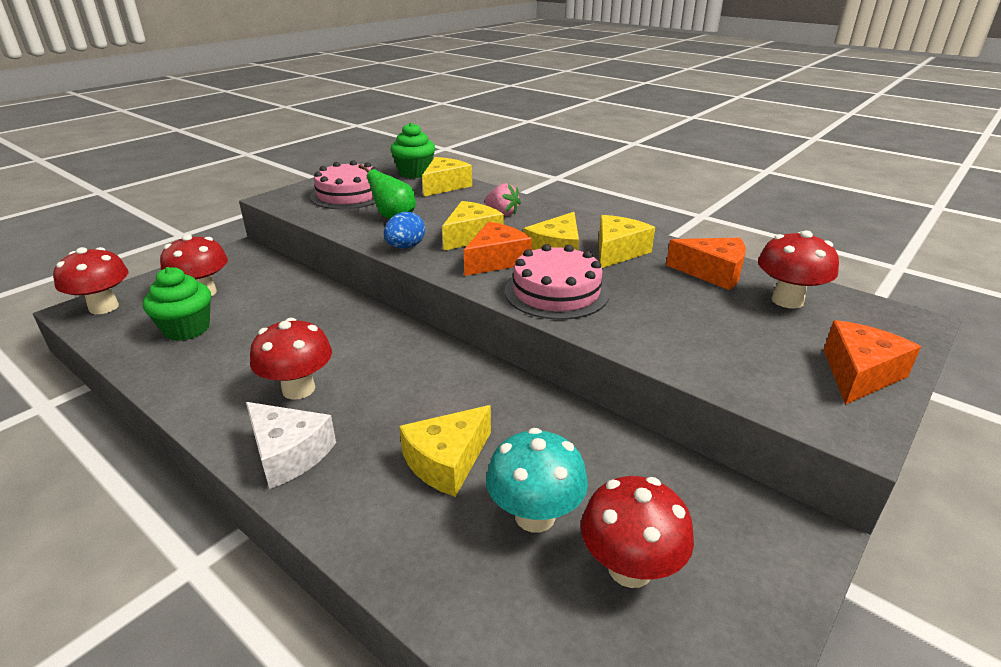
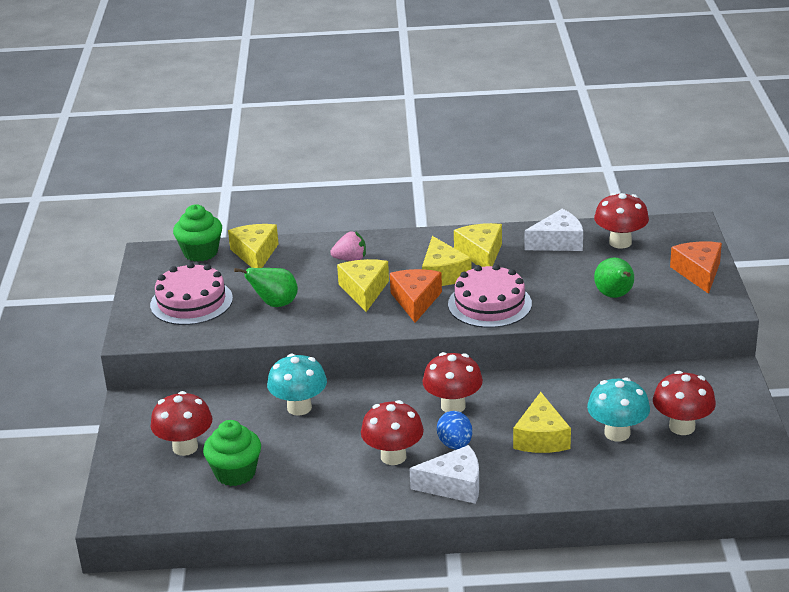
camera: 40 degrees left, 0 degrees up
(104, 307) = (129, 500): red mushroom -> red mushroom (453, 406)
(317, 308) = (299, 407): none -> turquoise mushroom
(405, 247) = (334, 323): blue egg -> blue egg (455, 444)
(705, 347) = (615, 296): none -> green pear
(712, 273) = (558, 242): orange cheese -> white cheese

